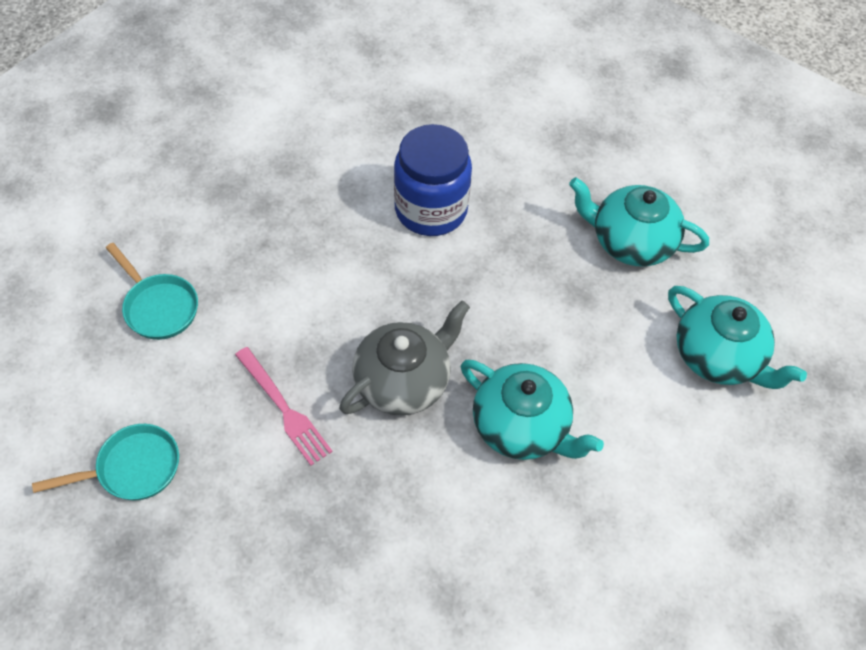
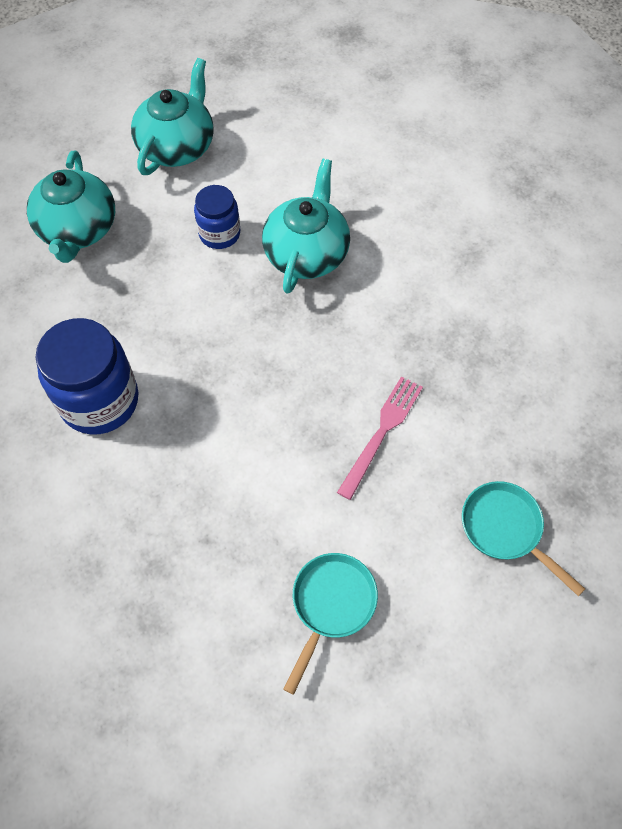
camera: 110 degrees left, 5 degrees up
(403, 381) = (307, 350): grey teapot -> none
(580, 356) = (219, 234): none -> blue jar

